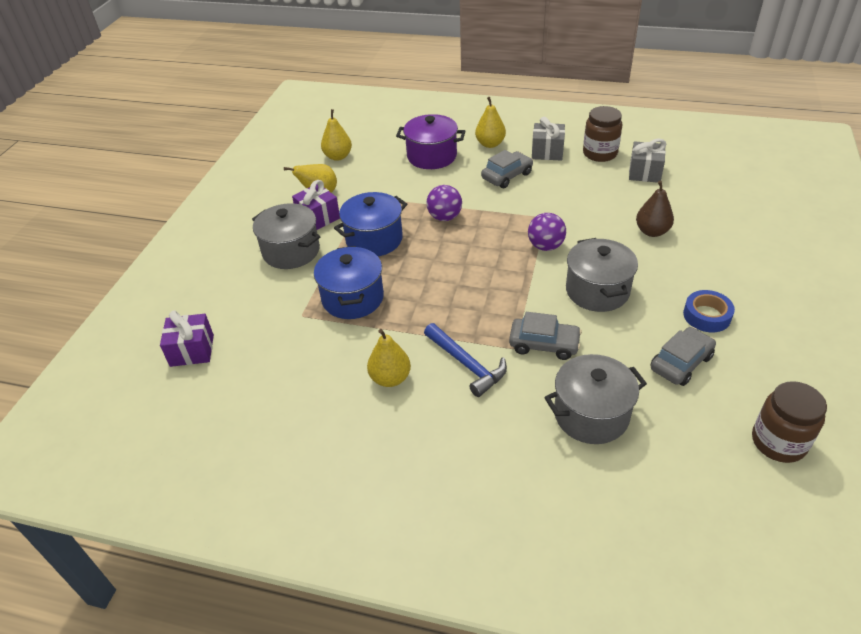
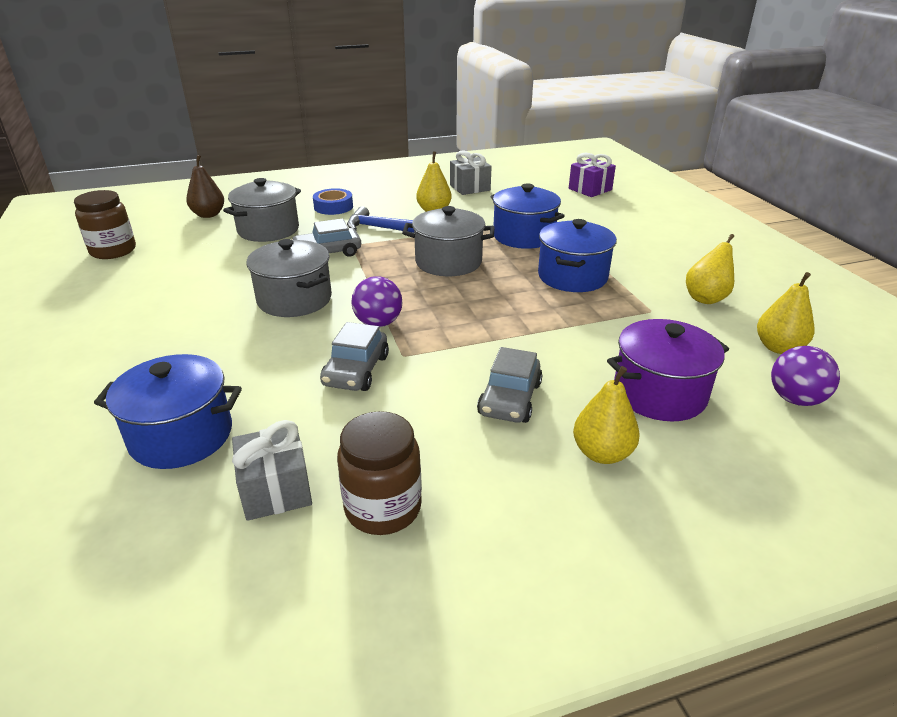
camera: 145 degrees right, 10 degrees down
(291, 251) = (632, 248): grey pot -> grey pot (448, 262)
(318, 217) = (661, 277): purple gift -> none
(444, 217) = (528, 318): purple ball -> purple ball (795, 399)
(547, 152) = (486, 473): grey gift -> grey gift (470, 188)
(652, 231) = (242, 381): brown pear -> brown pear (208, 215)
(681, 363) = (195, 272): grey car -> grey car (356, 370)
(690, 209) = (181, 436): none -> blue pot
(706, 316) = (166, 310): blue tape -> blue tape (333, 207)

